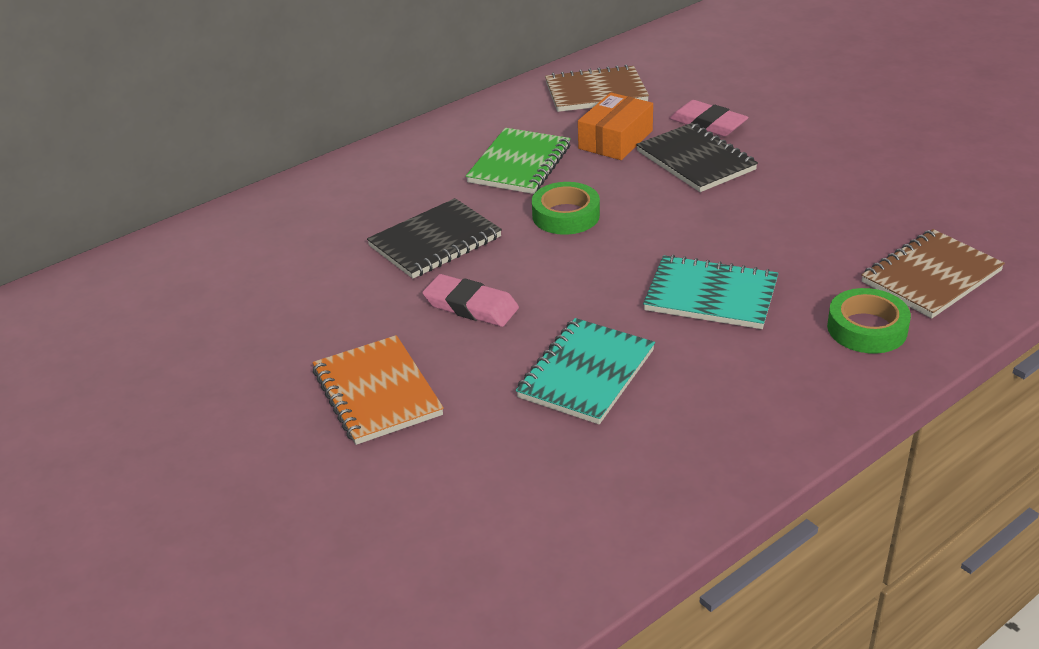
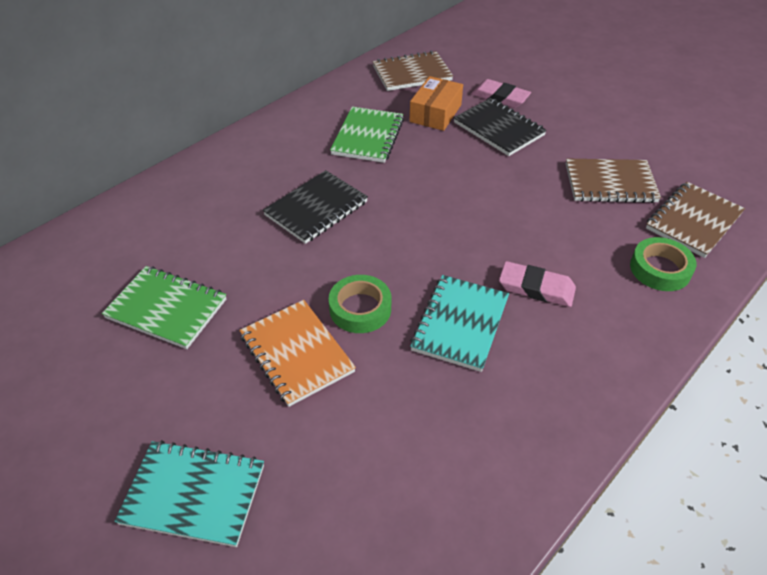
camera: 10 degrees left, 10 degrees up
(232, 338) = (167, 309): none -> green notebook
(471, 306) = (356, 266): pink eraser -> pink eraser (536, 288)
(566, 215) = (412, 180): green tape -> green tape (360, 309)
(711, 296) = (538, 246): turquoise notebook -> turquoise notebook (194, 494)
(829, 229) = (610, 183): none -> brown notebook

